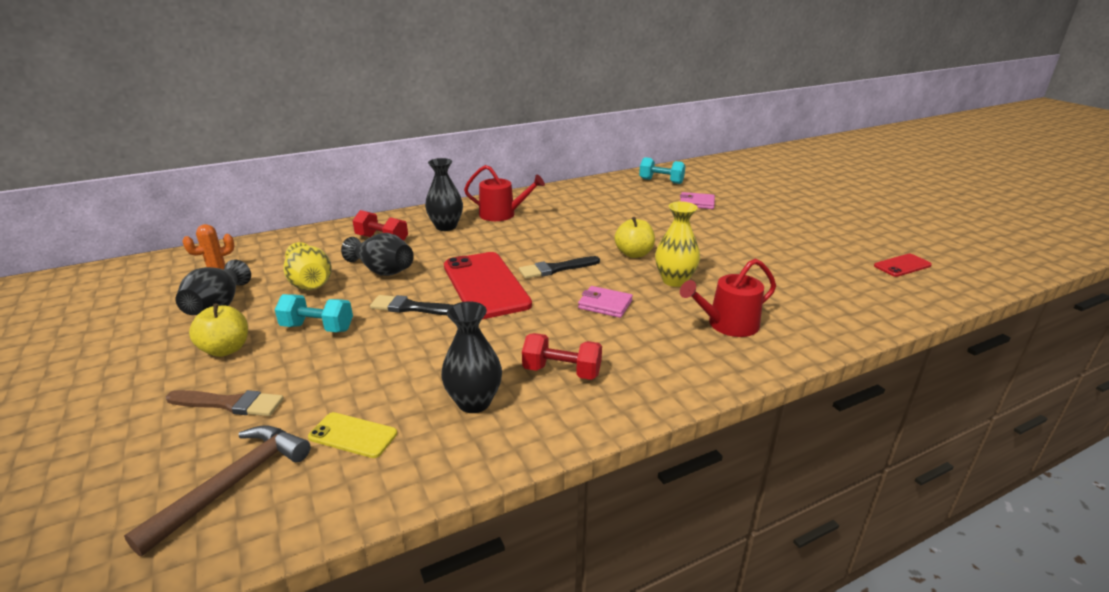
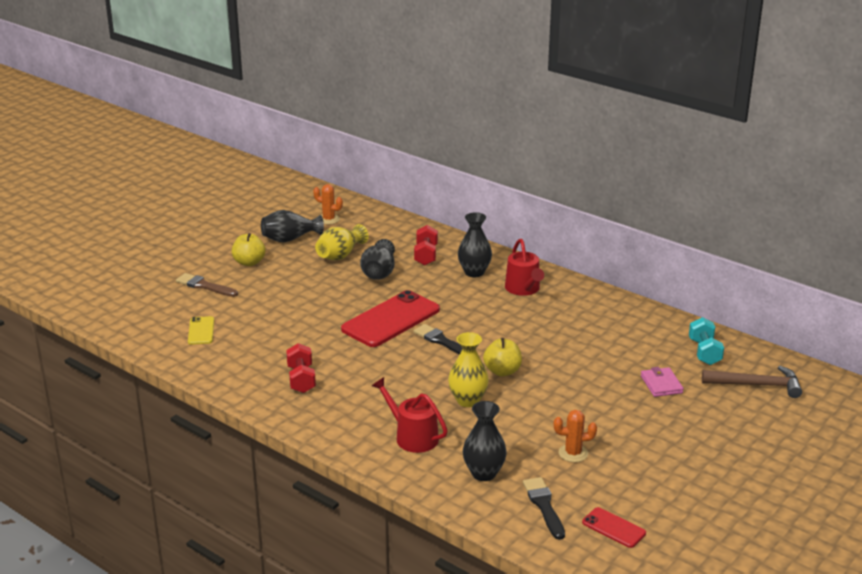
camera: 65 degrees right, 0 degrees up
(230, 404) = (204, 286): brown brush -> brown brush turned 135 degrees clockwise
(234, 484) = (151, 314): brown hammer -> brown hammer (757, 385)
(317, 328) = (290, 280): turquoise dumbbell -> none
(412, 308) = (338, 303): black brush -> black brush (544, 506)
(474, 402) = (251, 358): black vase -> black vase (484, 473)
(605, 304) = (401, 376): pink wallet -> none
(785, 255) = (573, 453): none -> orange cactus

